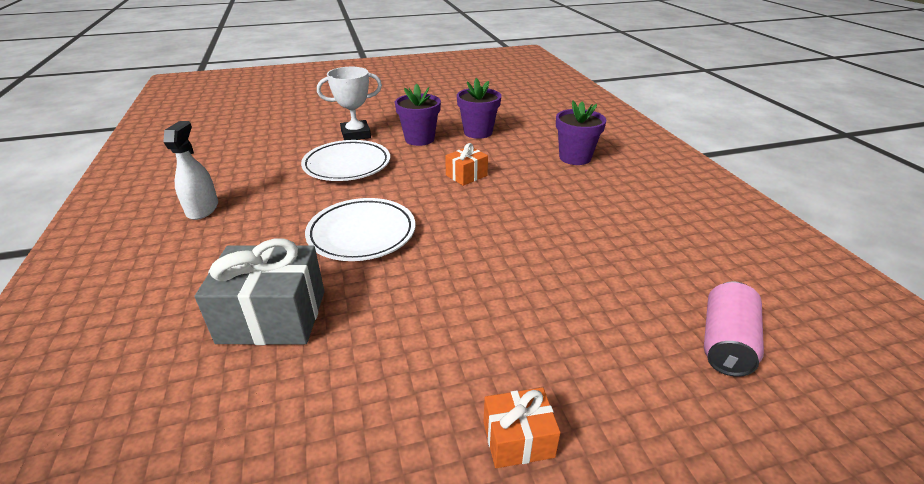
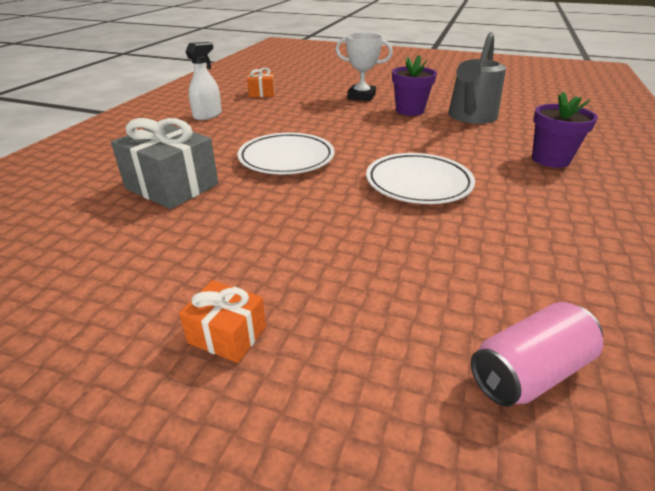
camera: 35 degrees right, 0 degrees up
(347, 165) = (330, 114): white plate -> white plate (418, 183)
(466, 175) = (419, 145): orange gift -> orange gift (262, 93)
(478, 132) = (470, 117): purple flower pot -> grey watering can

